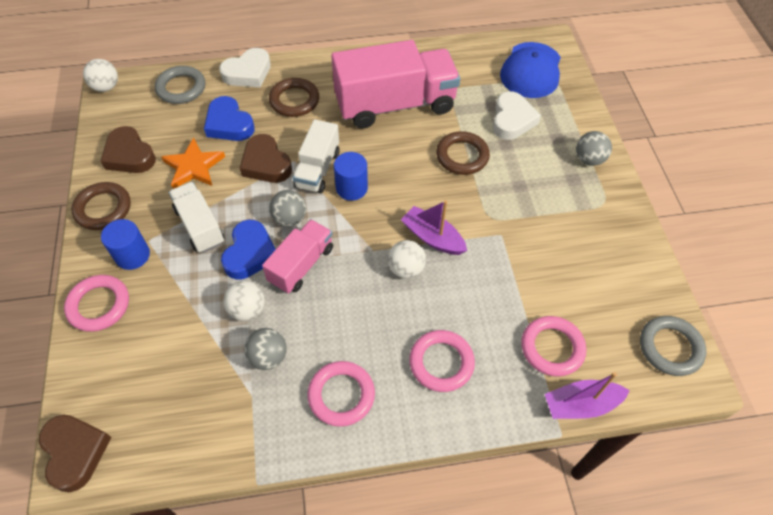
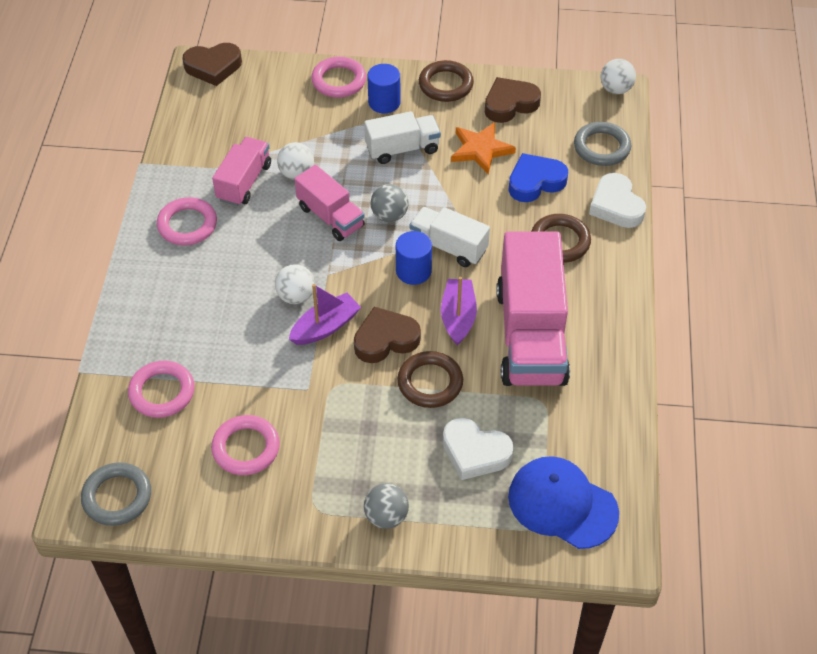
camera: 105 degrees right, 5 degrees down
(250, 253) = (357, 181): blue heart -> none
(266, 164) = (469, 205): brown heart -> brown heart (385, 339)
(268, 357) = (244, 182): grey ball -> pink truck
(441, 362) = (186, 301): pink ring -> pink ring (246, 448)
(580, 404) = (98, 396): purple boat -> purple boat (458, 317)

